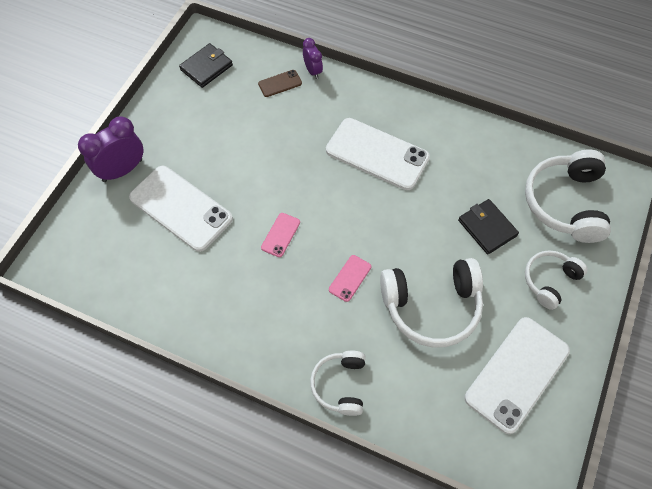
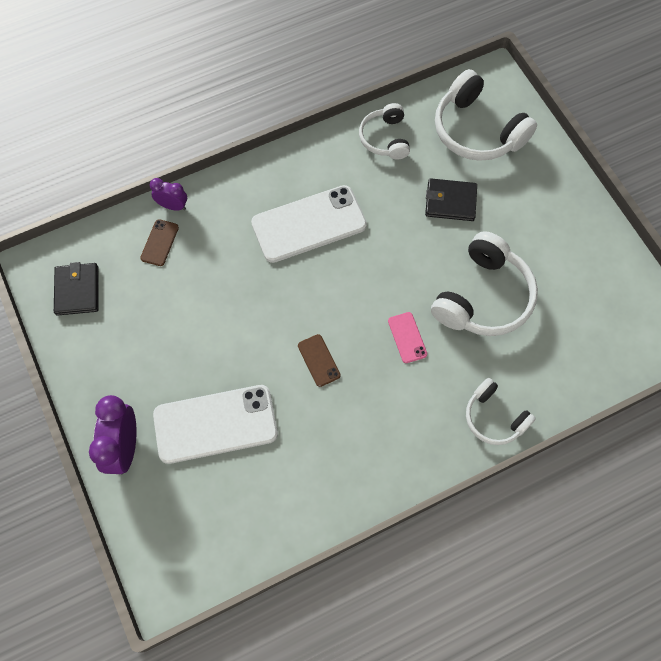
camera: 50 degrees left, 5 degrees up
(280, 235) = (319, 360): pink phone -> brown phone
(517, 374) = (586, 284): white phone -> none
(550, 281) = (531, 198): white headphones -> white headphones (385, 138)

